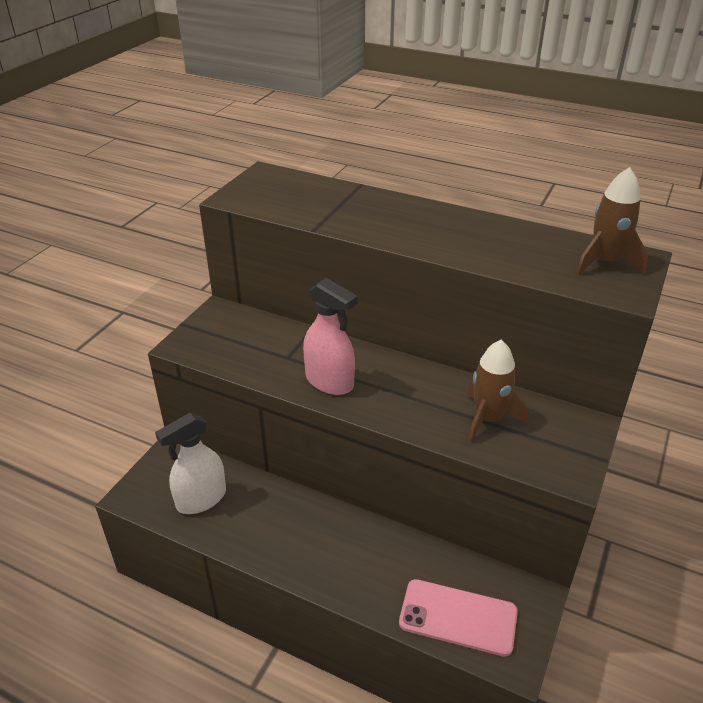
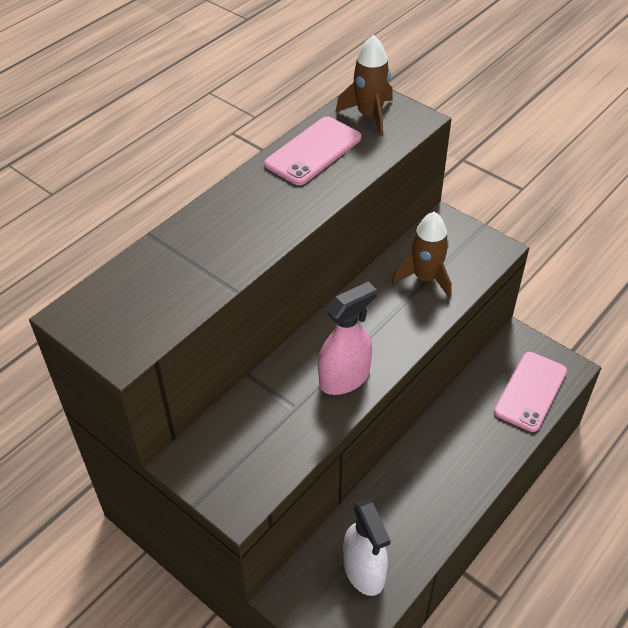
camera: 75 degrees left, 10 degrees up
(519, 239) = (313, 151): none -> pink phone

